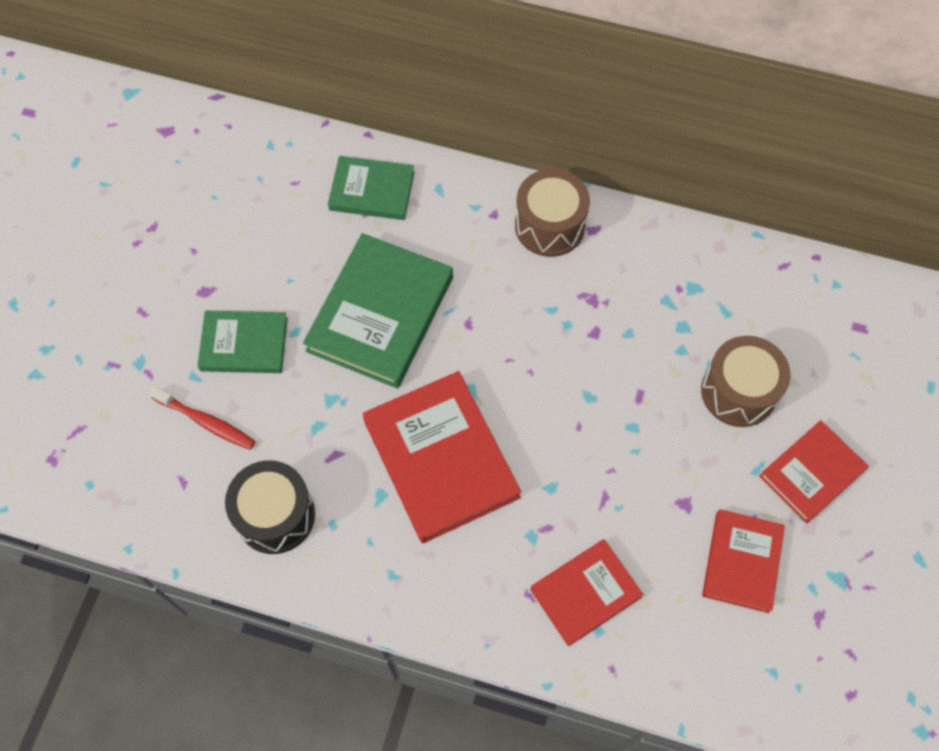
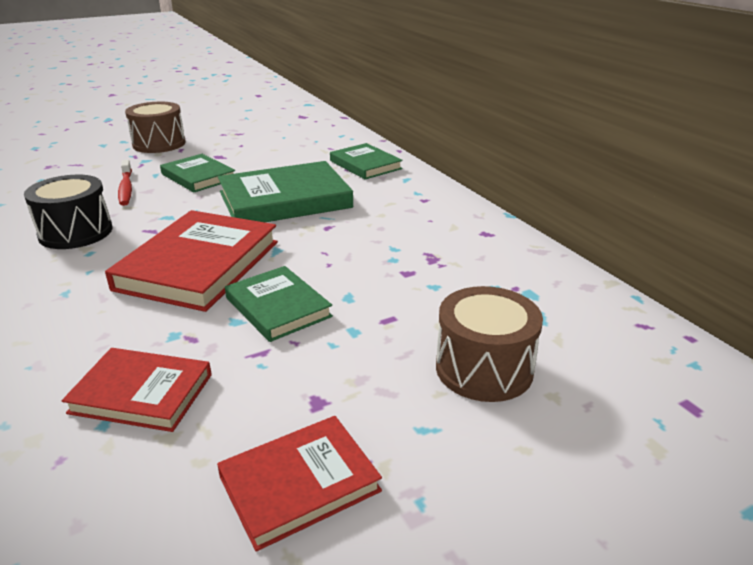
camera: 45 degrees right, 35 degrees down
(549, 226) = (455, 218): brown drum -> brown drum (159, 144)
(559, 449) = (278, 307): none -> green book
(811, 473) = (482, 474): red book -> none

